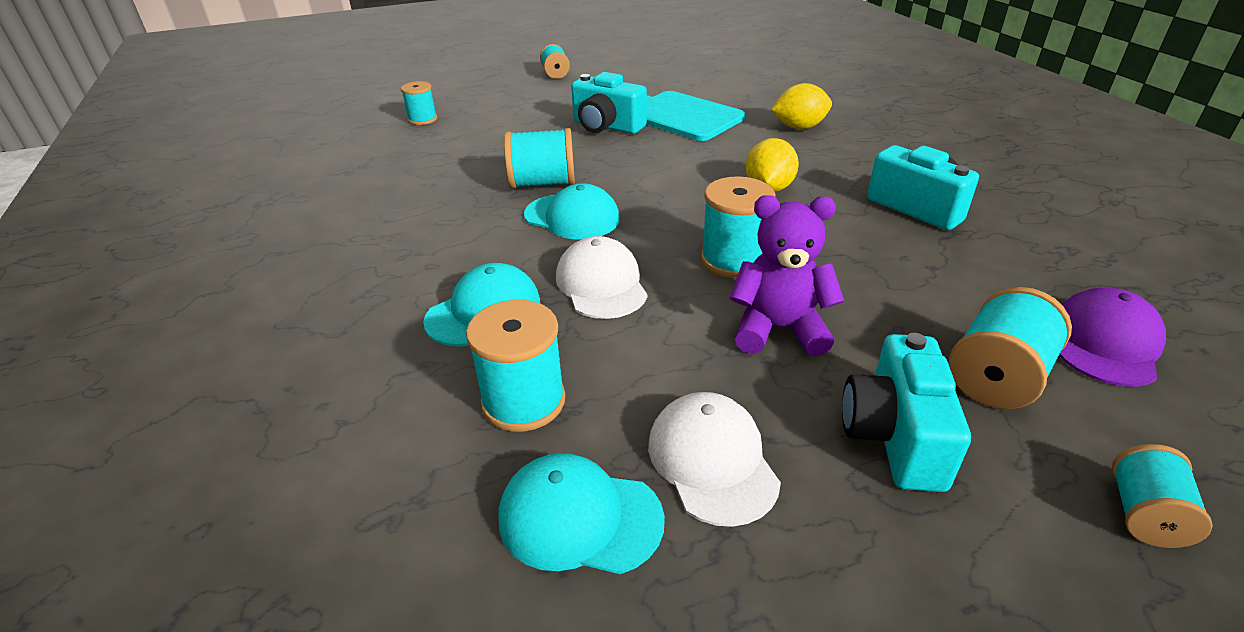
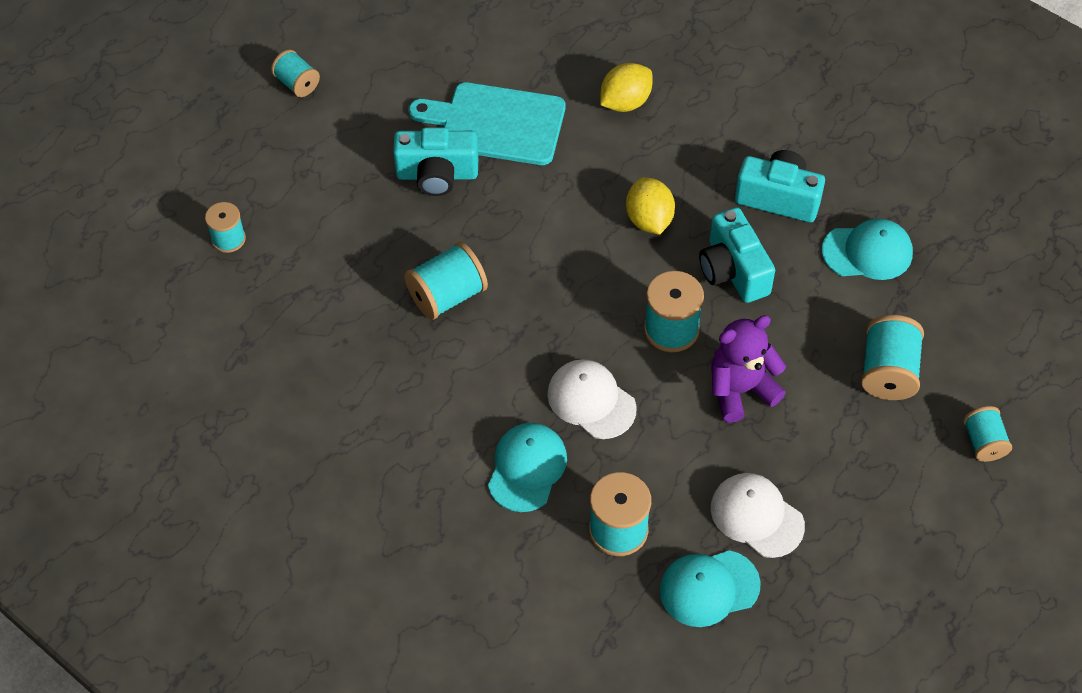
camera: 30 degrees left, 20 degrees up
(572, 217) = (510, 332): turquoise cap -> turquoise cap (867, 252)
(894, 436) = (846, 449): turquoise camera -> turquoise camera (733, 271)
(1105, 342) = (942, 308): purple cap -> none

